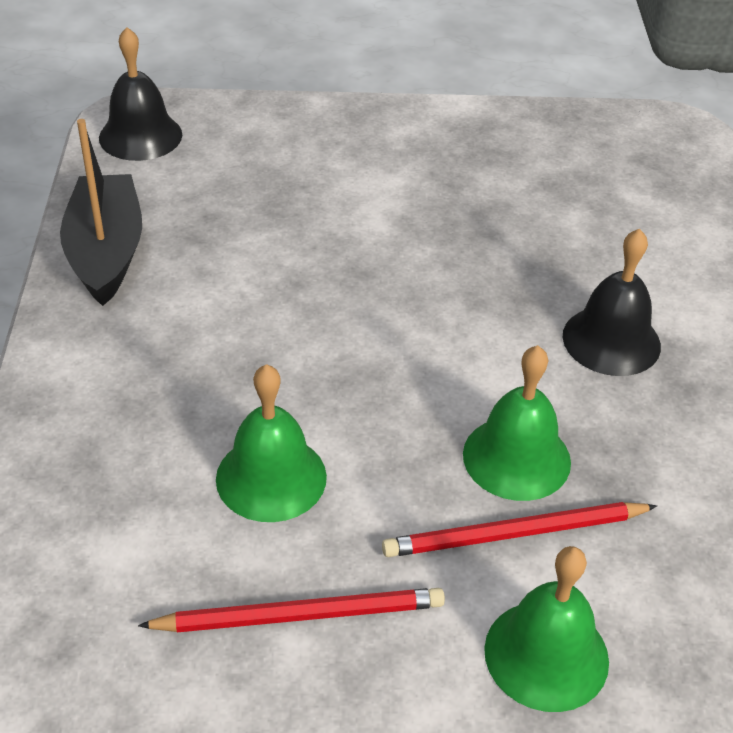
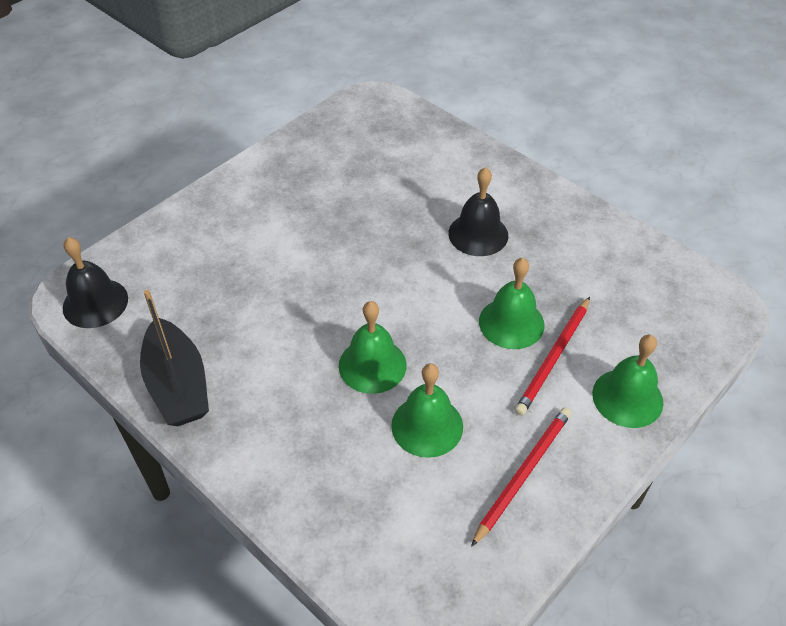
camera: 45 degrees left, 5 degrees up
(106, 252) = (178, 385): black boat -> black boat turned 150 degrees counterclockwise
(301, 376) = (372, 365): none -> green bell

